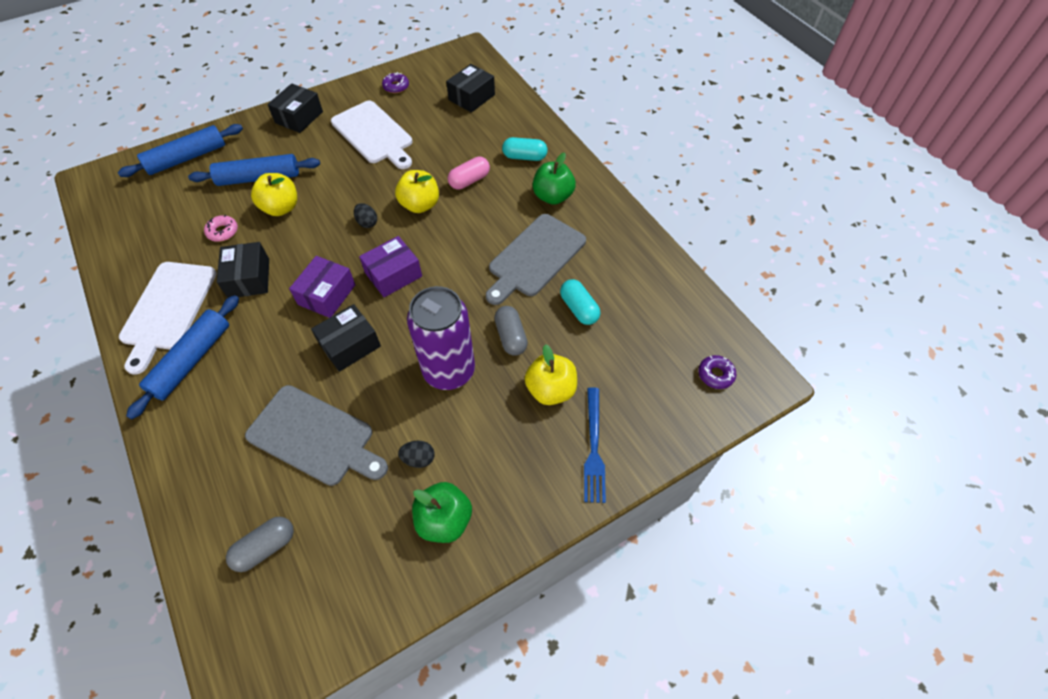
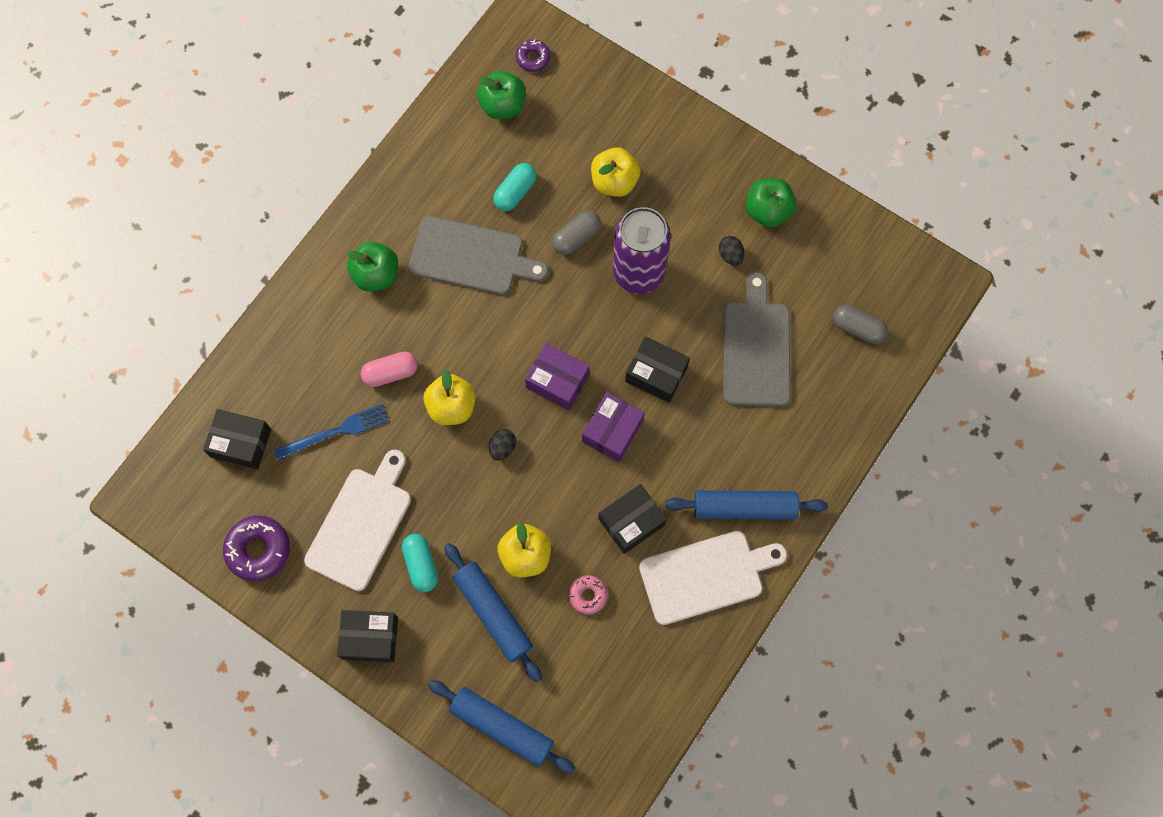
camera: 115 degrees left, 15 degrees up
(327, 294) = (612, 431): purple box -> purple box turned 60 degrees counterclockwise
(396, 87) = (258, 550): purple donut -> purple donut, size x1.71
(469, 181) = (390, 373): pink capsule -> pink capsule turned 45 degrees counterclockwise
(524, 157) = (325, 331): turquoise capsule -> turquoise capsule (421, 565)
(594, 448) = (651, 128): blue fork -> blue fork (335, 432)
(672, 331) = (502, 105): none -> green apple

